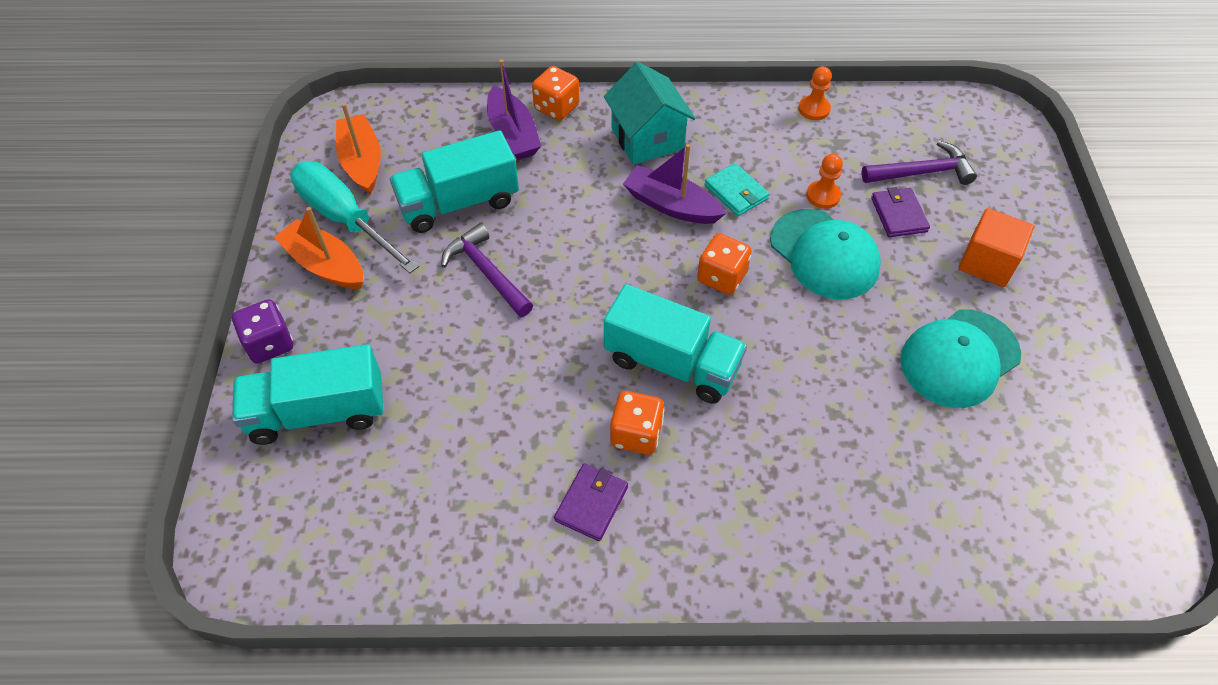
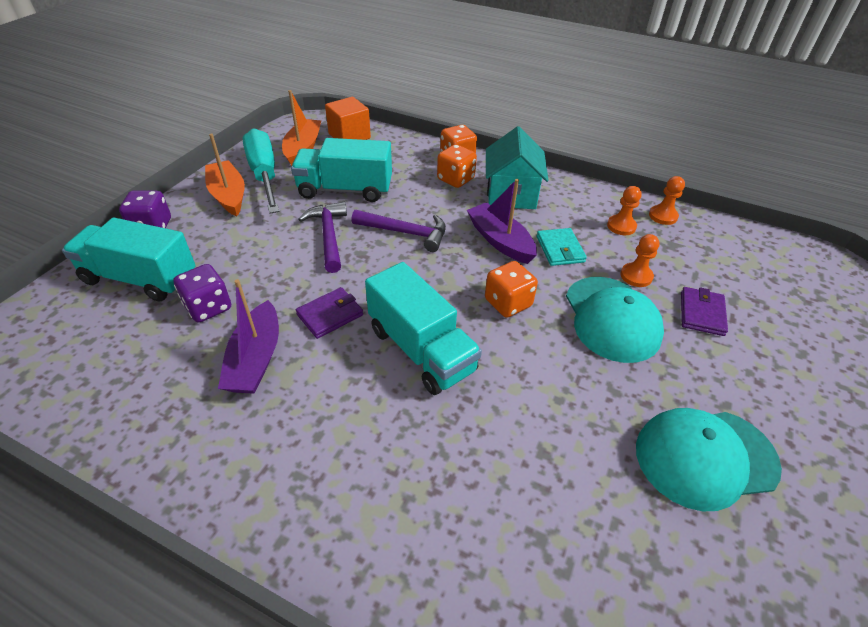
camera: 25 degrees right, 10 degrees down
(425, 411) = (208, 307): none -> purple dice
(513, 134) = (415, 163): purple boat -> purple boat (256, 359)
(591, 503) = (271, 430): purple wallet -> purple wallet (330, 315)
(636, 434) = (350, 391): orange dice -> orange dice (455, 179)
(780, 138) = (621, 226): none -> orange pawn
(922, 172) = (742, 289): purple hammer -> purple hammer (405, 233)
(987, 263) = (777, 383): orange cube -> orange cube (349, 136)

